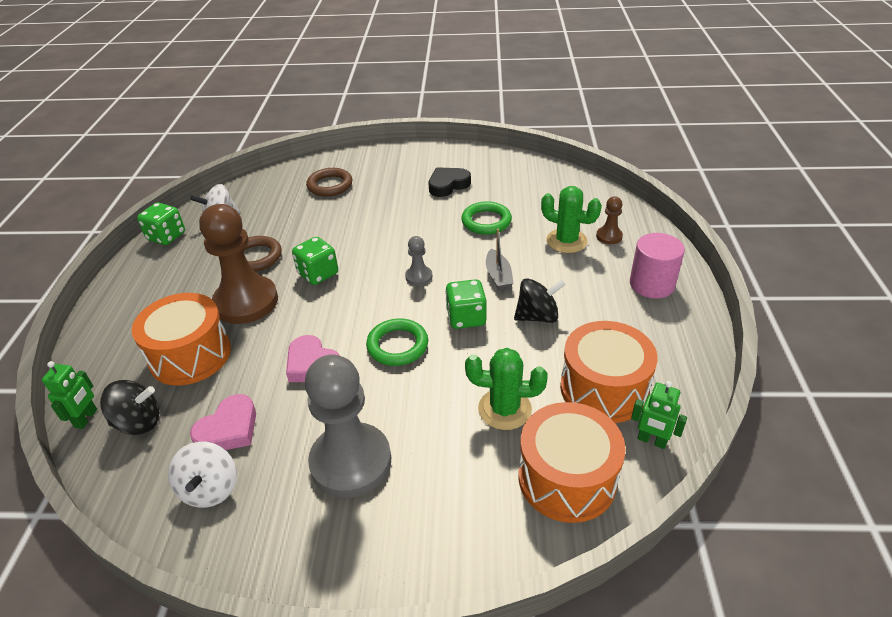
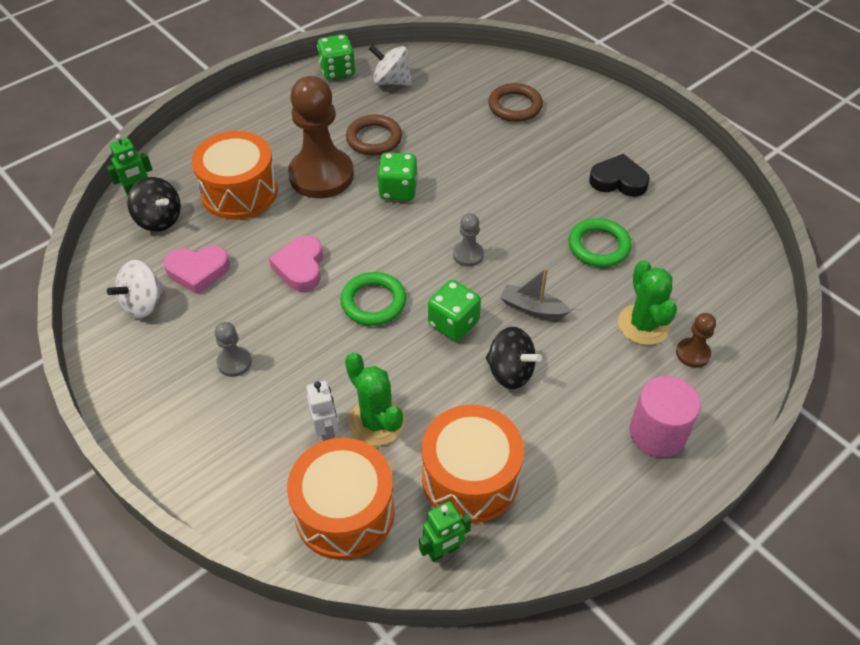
camera: 45 degrees right, 10 degrees up
(351, 462) = (234, 362): grey pawn -> grey pawn, size x0.44
(483, 444) = (326, 432): none -> white robot
(498, 276) = (532, 308): grey boat -> grey boat turned 75 degrees clockwise
(652, 441) = (443, 551): green robot -> green robot turned 105 degrees counterclockwise

